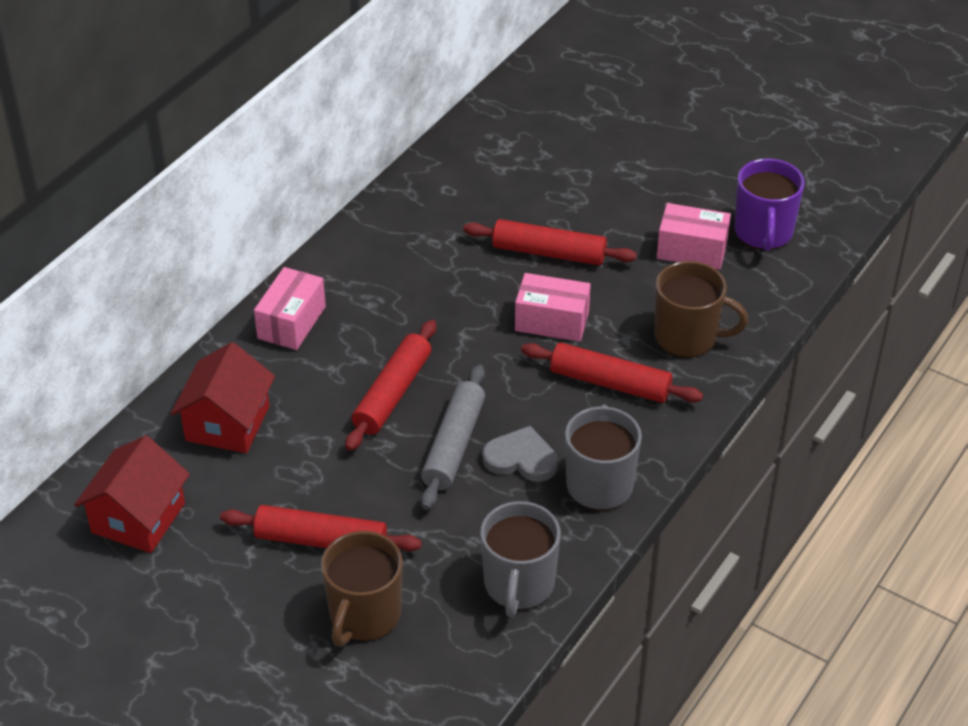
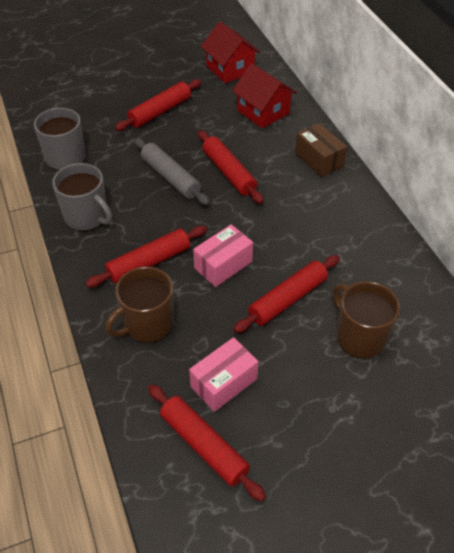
camera: 125 degrees right, 5 degrees up
(291, 322) = (319, 160): pink box -> brown box
(364, 615) = (106, 107): brown mug -> brown mug (359, 336)
(521, 458) = (135, 197): grey heart -> none
(763, 233) = (204, 445): purple mug -> red rolling pin

